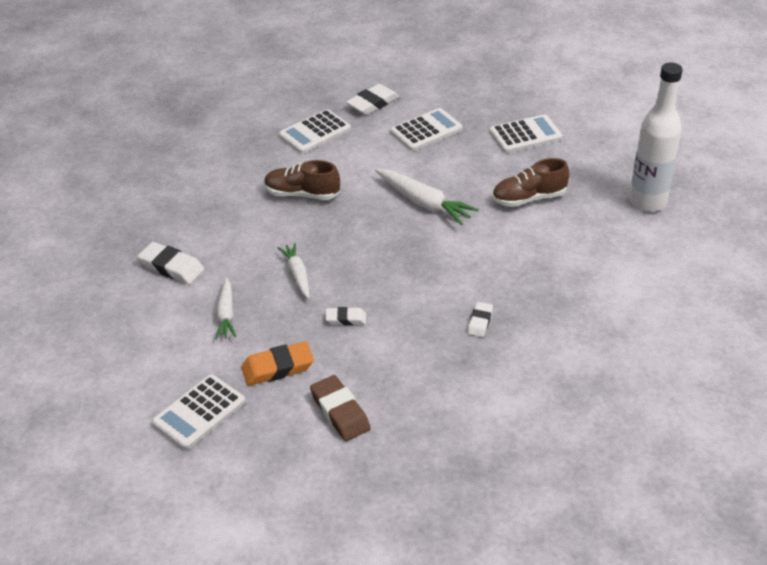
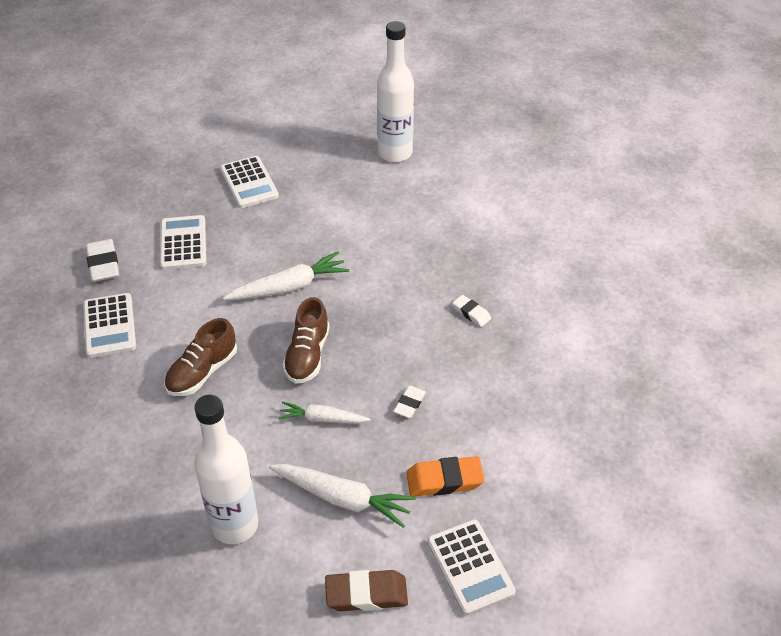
camera: 65 degrees left, 5 degrees up
(171, 267) = (234, 525): white eraser -> white bottle
(226, 314) = (342, 498): white carrot -> white carrot, size x1.57
(278, 368) = (444, 480): orange eraser -> orange eraser turned 75 degrees clockwise
(340, 412) = (527, 452): brown eraser -> brown eraser (366, 594)
(525, 135) = (249, 183): white calculator -> white calculator turned 150 degrees clockwise
(529, 198) = (337, 217): brown shoe -> brown shoe (307, 355)

